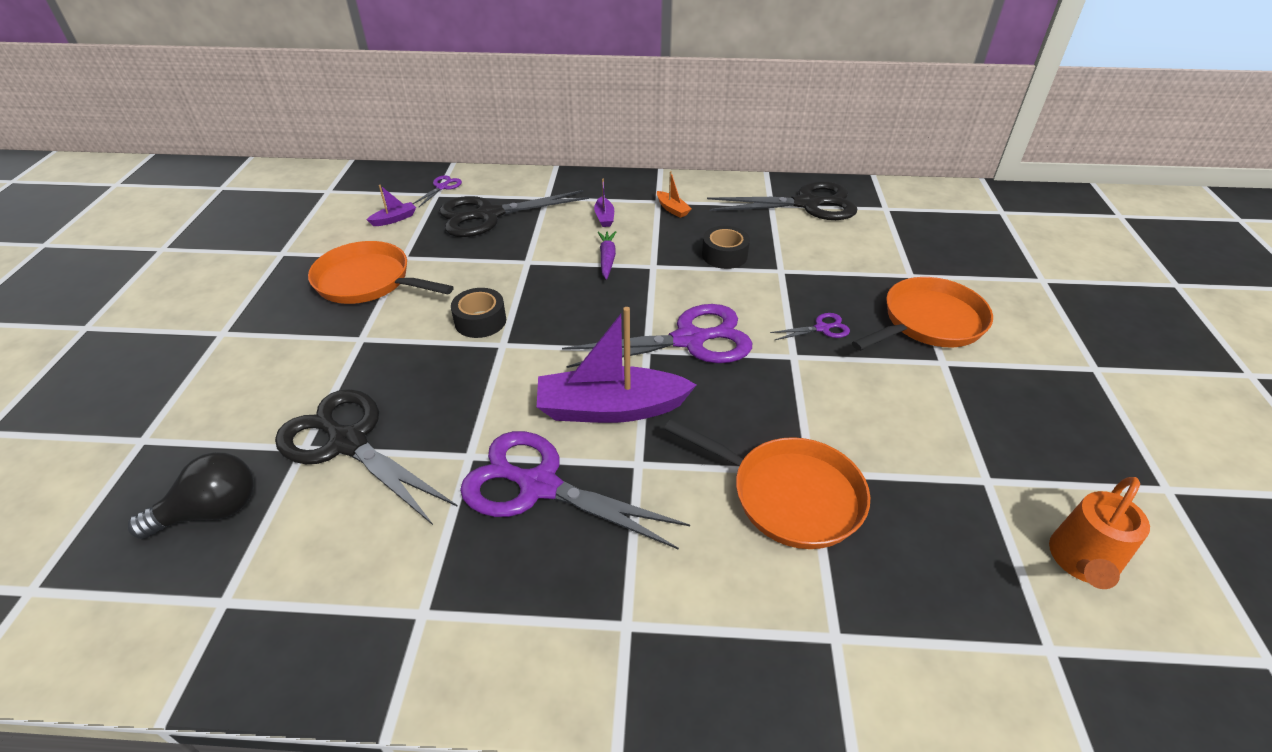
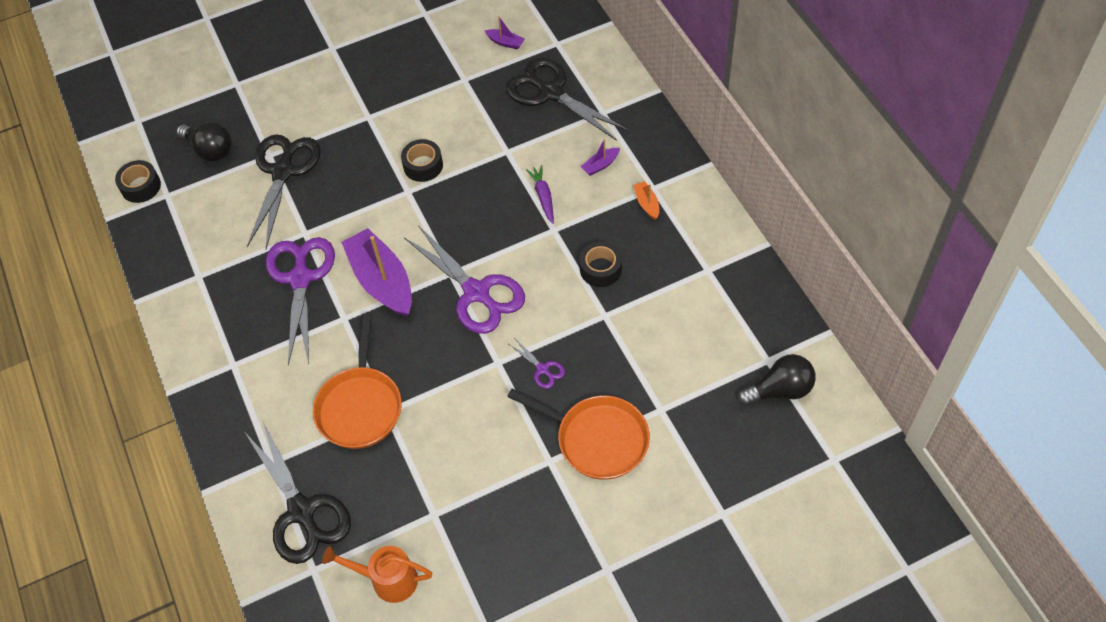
camera: 65 degrees right, 15 degrees up
(161, 635) = (141, 186): none -> black tape
(368, 281) = (425, 80): orange pan -> none
(442, 187) = (569, 40): purple scissors -> none
(607, 259) = (543, 196): purple carrot -> purple carrot turned 75 degrees counterclockwise
(672, 209) = (647, 204): orange boat -> orange boat turned 135 degrees clockwise
(807, 204) = (728, 296): black scissors -> black scissors (302, 511)
(920, 212) = (780, 390): none -> black light bulb

